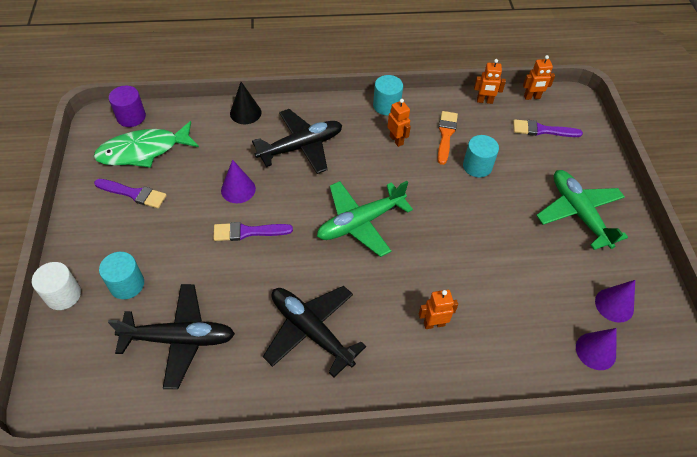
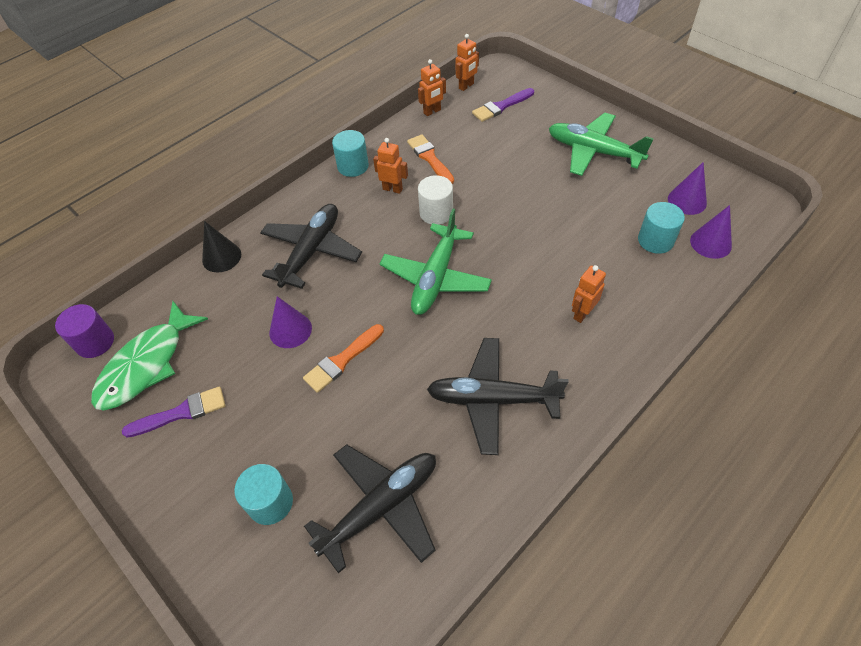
camera: 35 degrees left, 0 degrees up
(63, 295) = (209, 570): white cylinder -> white cylinder (436, 213)
(248, 232) = (342, 360): purple brush -> orange brush
(477, 166) = (481, 166): turquoise cylinder -> turquoise cylinder (655, 240)

